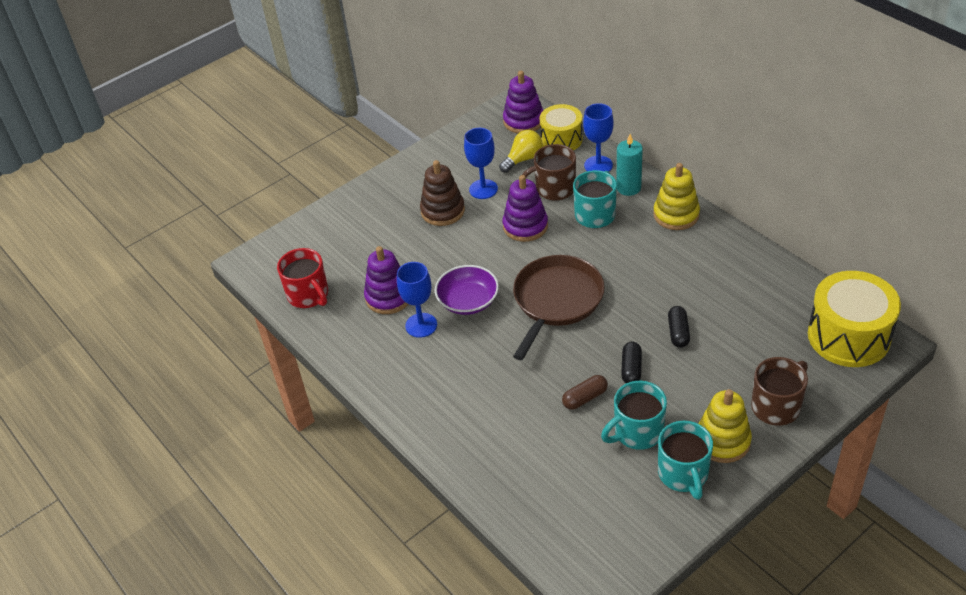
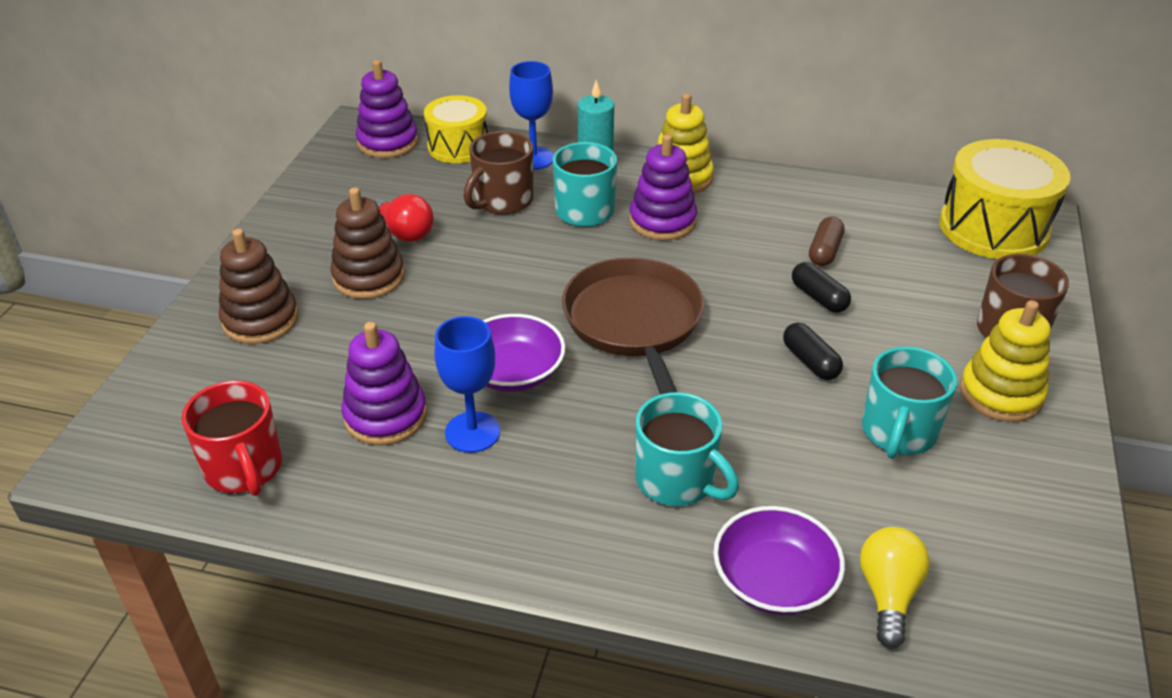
camera: 40 degrees left, 5 degrees down
(308, 295) = (244, 468): red mug -> red mug turned 45 degrees clockwise
(372, 215) = (260, 320): none -> brown stacking toy
(483, 189) = (404, 232): blue goblet -> red light bulb
(493, 471) = (774, 580): none -> purple bowl
(523, 159) = (428, 182): yellow light bulb -> yellow light bulb (888, 594)
(525, 226) = (505, 254): purple stacking toy -> purple stacking toy (662, 221)
(585, 398) = (792, 422): brown capsule -> brown capsule (824, 251)
(683, 474) = (1004, 455): turquoise mug -> turquoise mug (677, 480)

